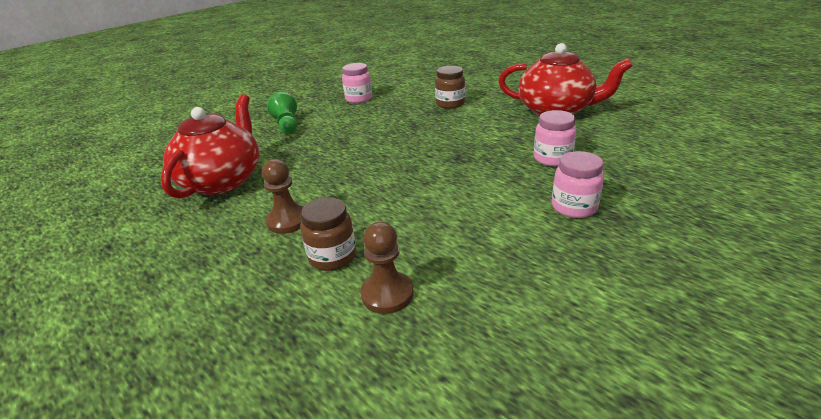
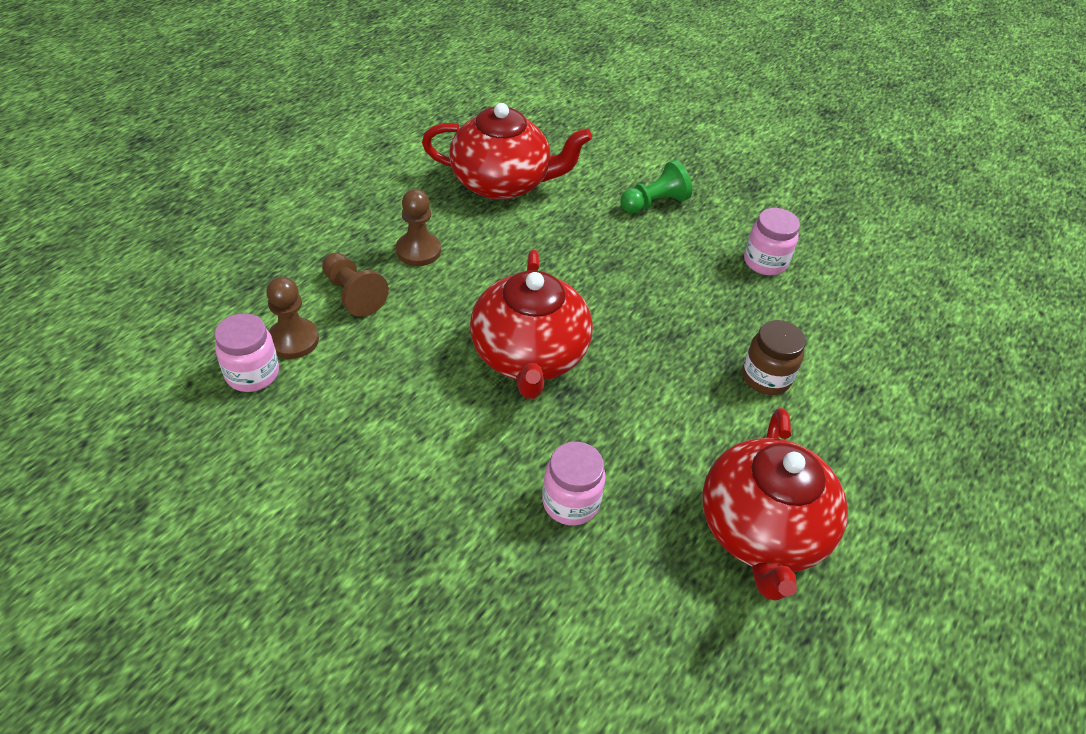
camera: 75 degrees right, 15 degrees up
(332, 257) = (353, 294): brown jar -> brown pawn
(425, 170) = (529, 356): none -> red teapot
(574, 207) = (434, 510): pink jar -> pink jar (252, 374)

